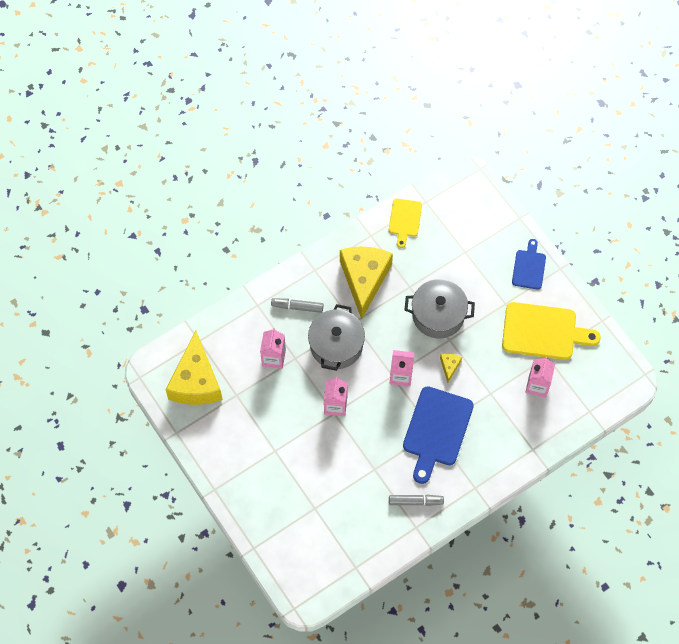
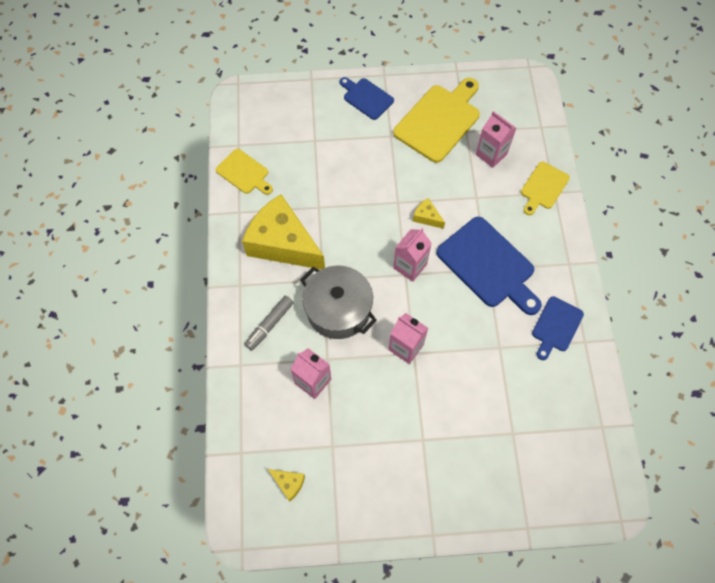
camera: 60 degrees left, 0 degrees up
(196, 381) = (289, 483): yellow cheese -> yellow cheese, size x0.40
(415, 501) = (556, 326): grey marker -> blue cutting board
(438, 315) = (365, 198): grey pot -> none
(532, 439) = (543, 187): none -> yellow cutting board

